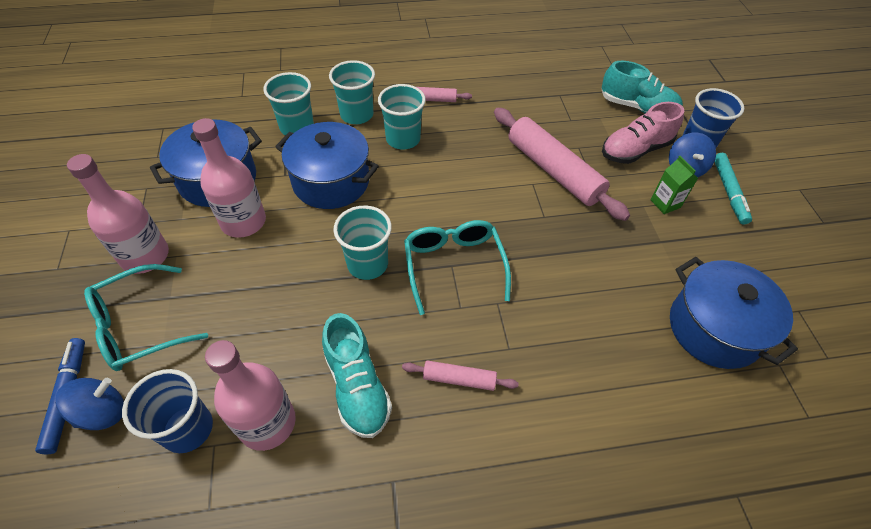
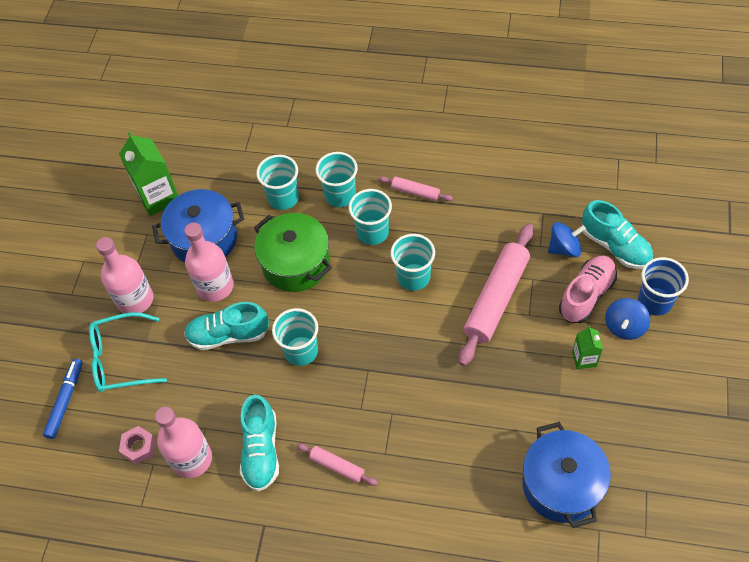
camera: 25 degrees right, 5 degrees up
(103, 412) = (86, 419): blue spinning top -> blue spinning top (564, 248)
(153, 151) = (158, 197): none -> green carton
(188, 429) = (139, 447): blue cup -> pink nut
(274, 267) = (228, 335): none -> turquoise shoe
(331, 181) = (296, 263): blue pot -> green pot
(454, 266) = (369, 371): turquoise glasses -> none
(462, 169) = (413, 277): none -> turquoise cup
(553, 170) = (496, 299): pink rolling pin -> pink rolling pin turned 45 degrees clockwise
(635, 150) = (586, 295): pink shoe -> pink shoe turned 135 degrees clockwise
(729, 192) = (653, 362): turquoise marker -> none

